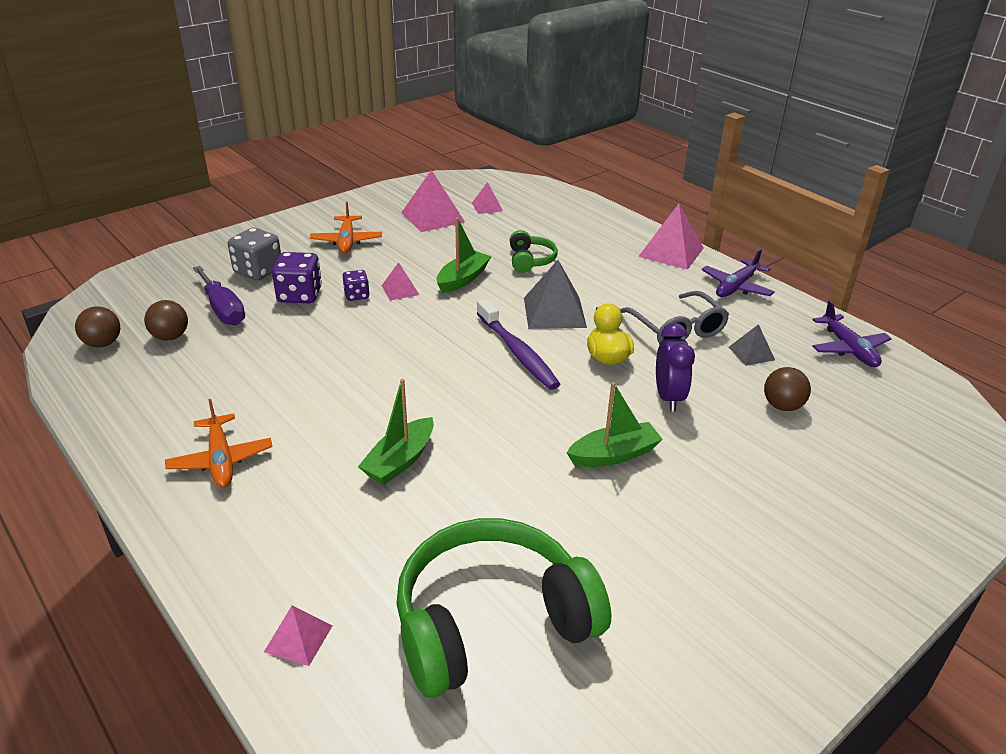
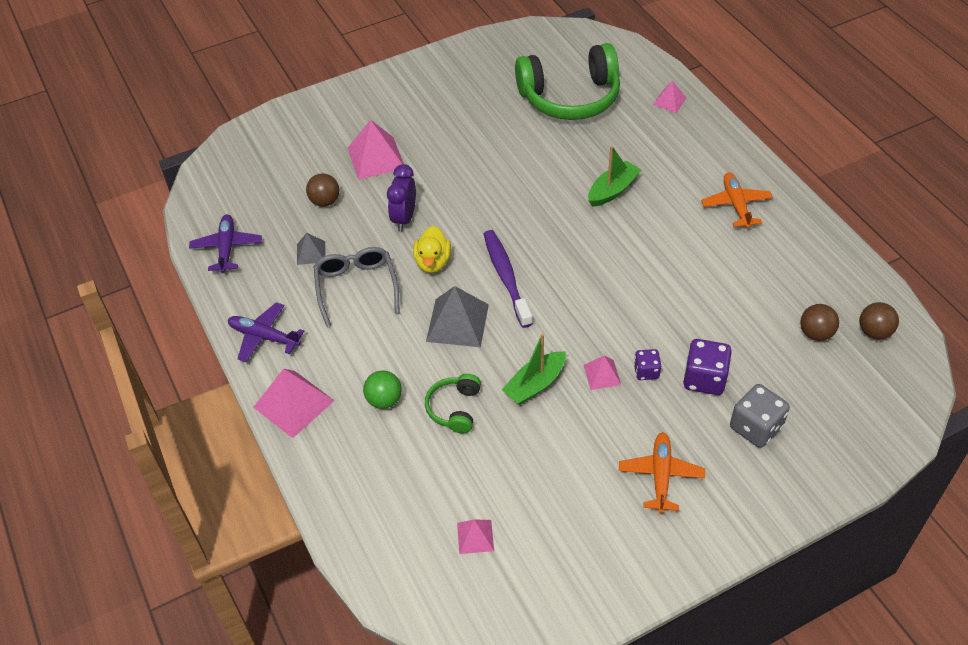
camera: 165 degrees left, 15 degrees up
(223, 309) = (777, 366): purple screwdriver -> none
(432, 217) = (551, 519): pink pyramid -> pink pyramid (376, 158)
(594, 260) = (384, 400): none -> green ball
(614, 455) = (466, 178): green boat -> none
(736, 287) = (264, 337): purple plane -> purple plane turned 120 degrees counterclockwise

